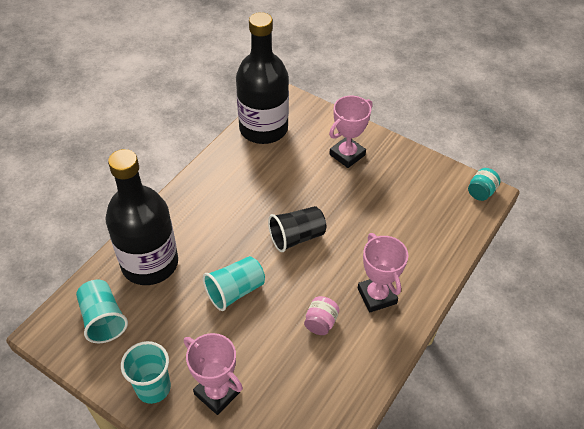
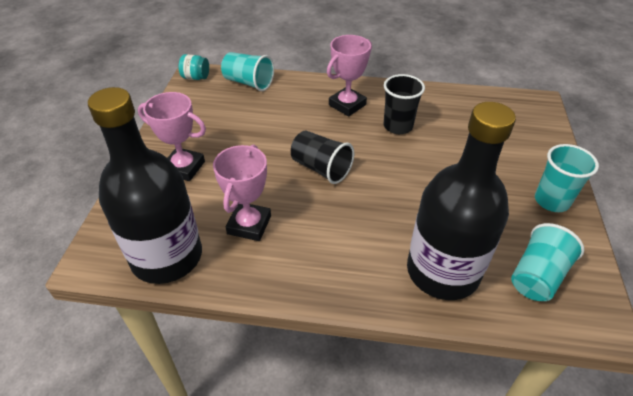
camera: 115 degrees left, 5 degrees down
(217, 393) = (512, 160): pink trophy -> pink trophy (249, 225)
(235, 291) = (414, 187): turquoise cup -> turquoise cup (248, 83)
(320, 322) = (398, 126): pink jar -> black cup

